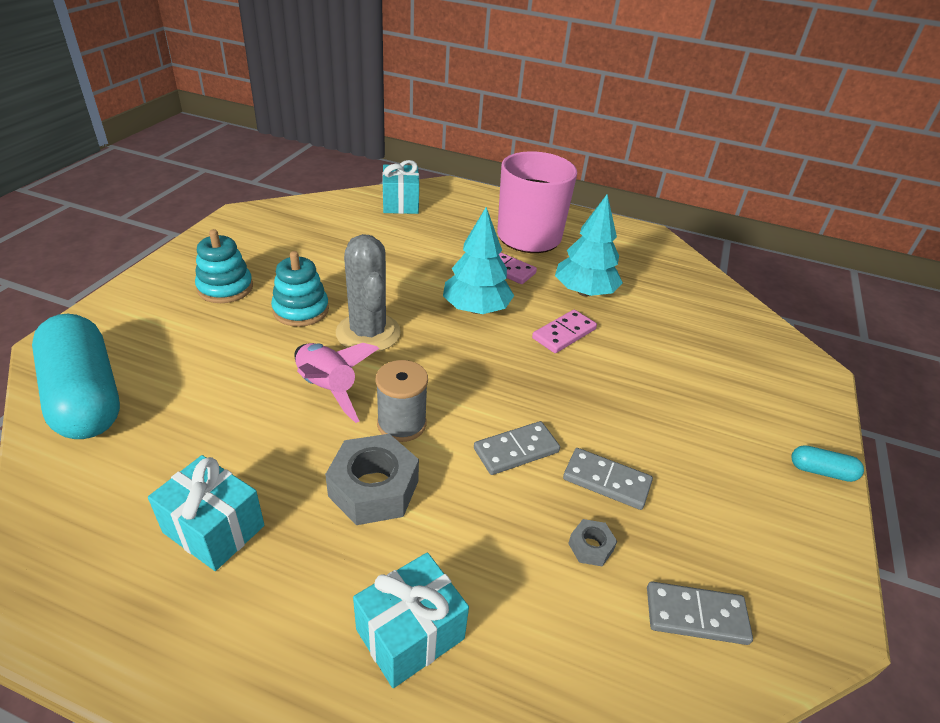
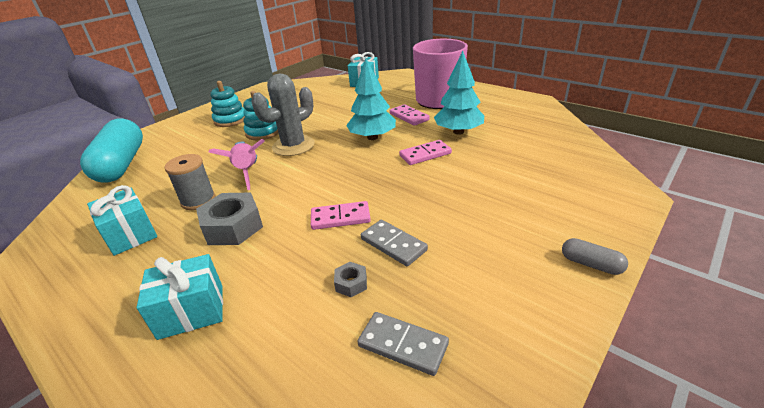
camera: 25 degrees right, 5 degrees down
(368, 333) = (293, 146): grey cactus -> grey cactus turned 45 degrees clockwise
(401, 424) = (277, 195): grey spool -> grey spool (198, 200)
(516, 450) = (340, 218): grey domino -> pink domino
(821, 471) = (591, 264): turquoise capsule -> grey capsule

